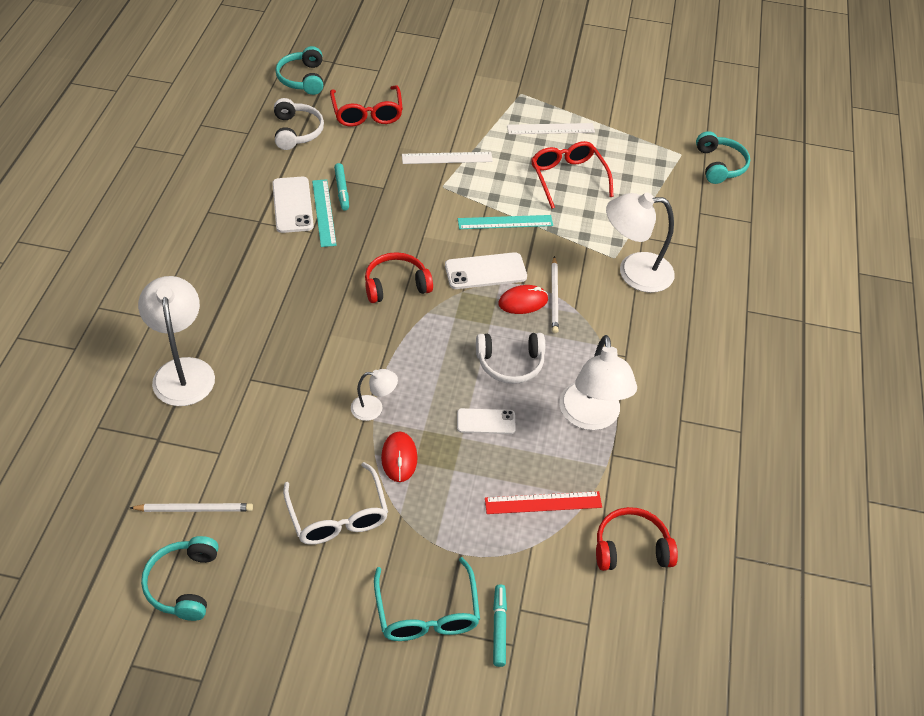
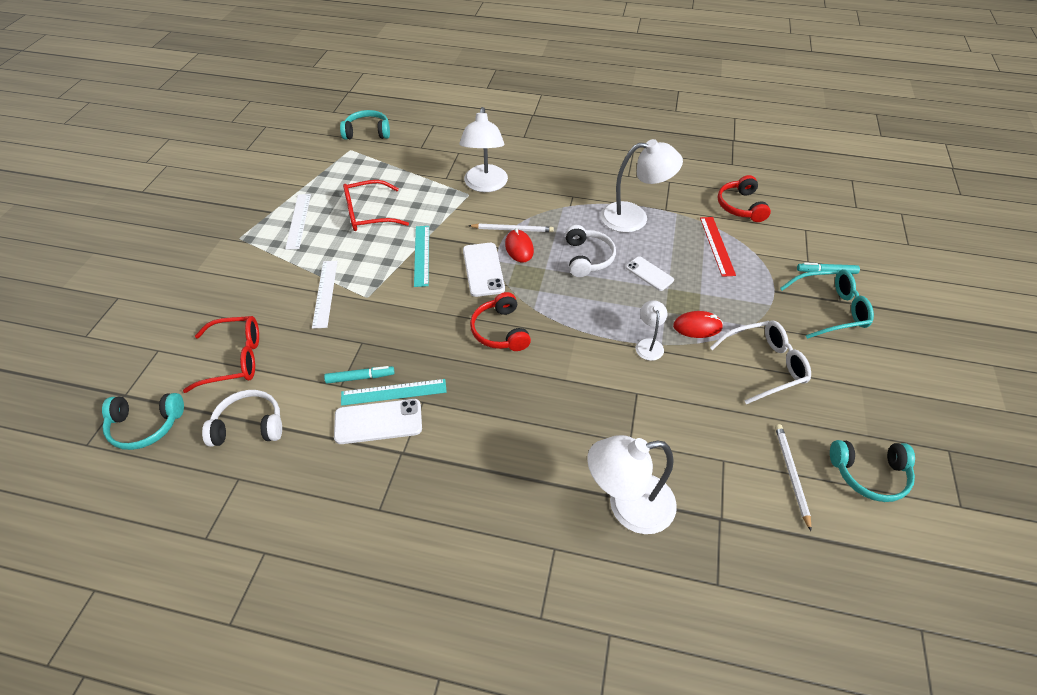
camera: 85 degrees left, 0 degrees up
(486, 421) = (649, 274): white phone -> white phone turned 45 degrees counterclockwise

